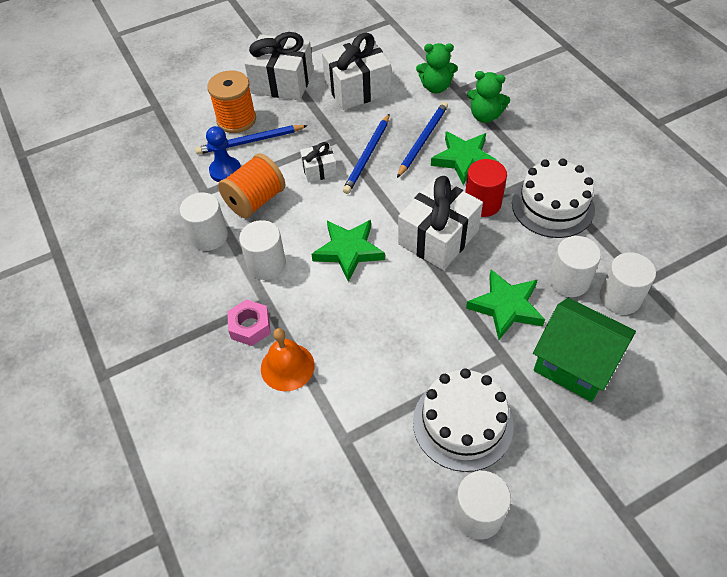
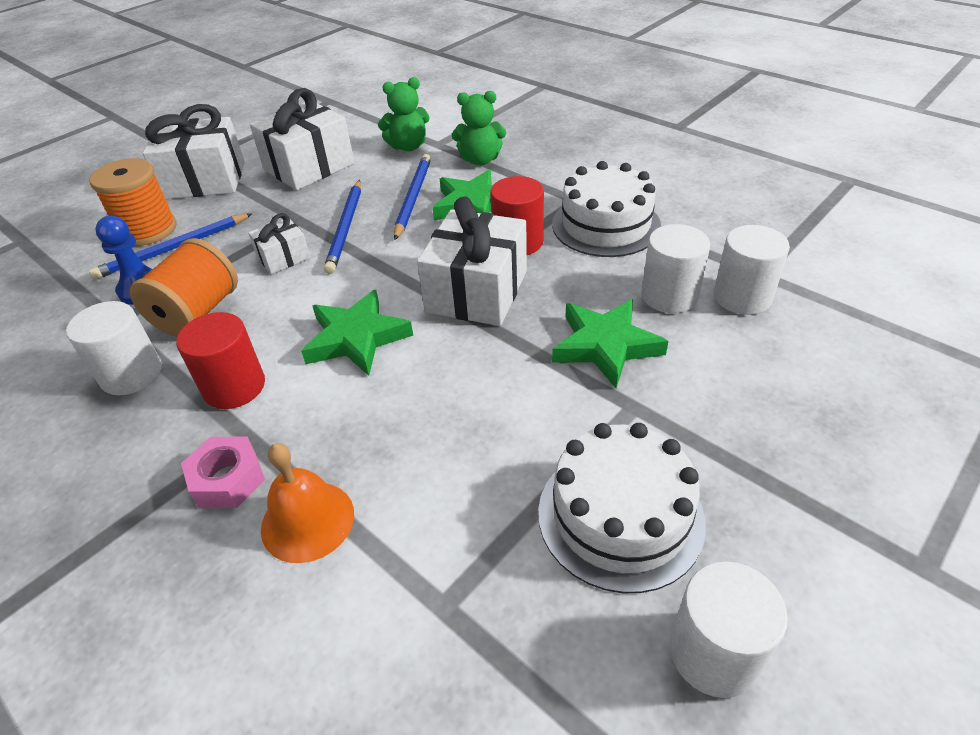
camera: 20 degrees left, 10 degrees down
(266, 264) = (234, 387): white cylinder -> red cylinder
(575, 363) = (732, 387): green house -> none

